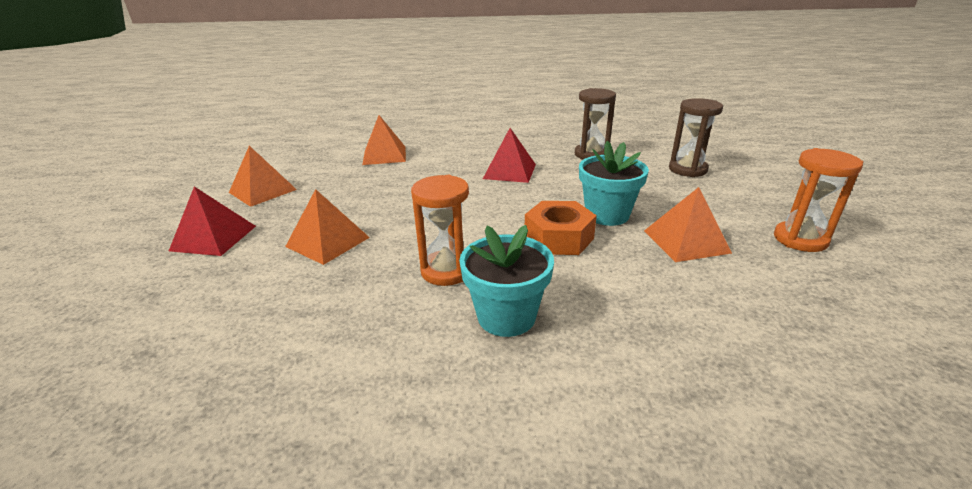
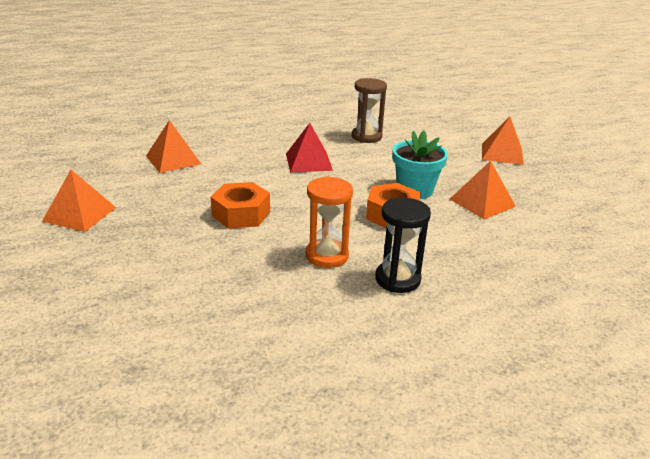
camera: 25 degrees left, 0 degrees up
(214, 238) = (82, 267): red pyramid -> none
(328, 242) = (202, 251): orange pyramid -> orange pyramid (502, 153)
(398, 212) = (241, 214): none -> orange nut
(506, 316) = (397, 279): turquoise flower pot -> black hourglass
(687, 169) = (450, 142): brown hourglass -> none
(800, 239) = (551, 189): orange hourglass -> none

